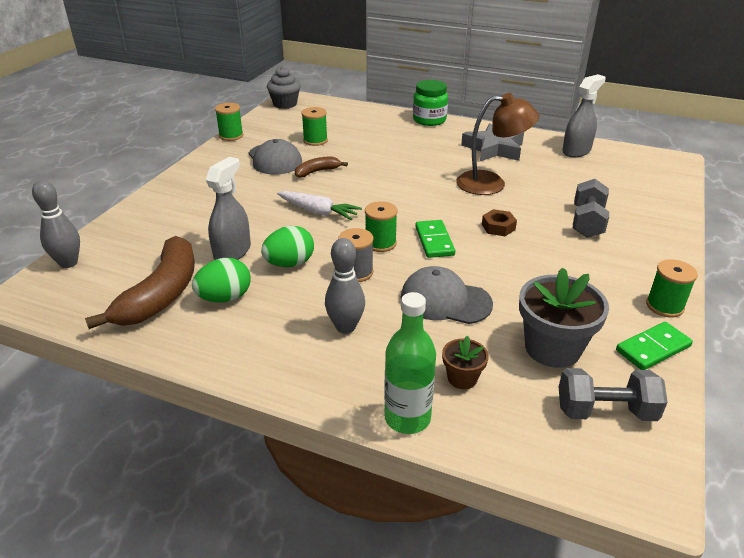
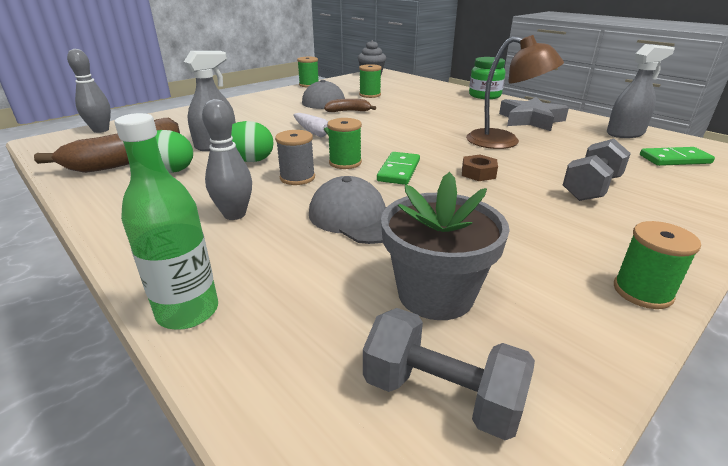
camera: 25 degrees right, 5 degrees down
(462, 378) = (293, 291): brown flower pot -> none
(653, 348) = (586, 337): green domino -> green domino (674, 159)

